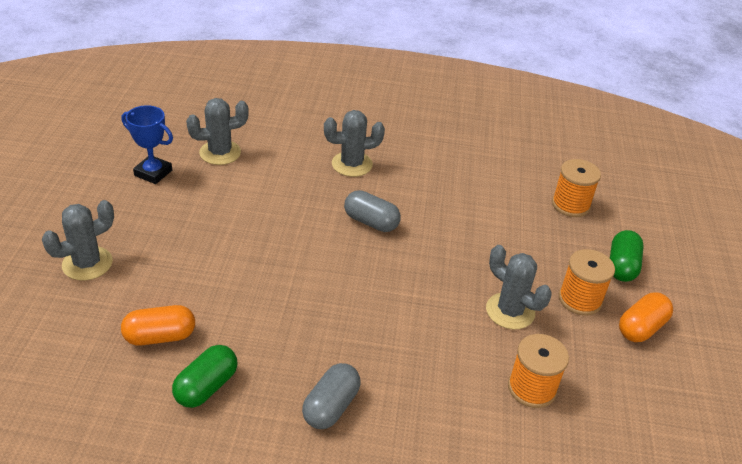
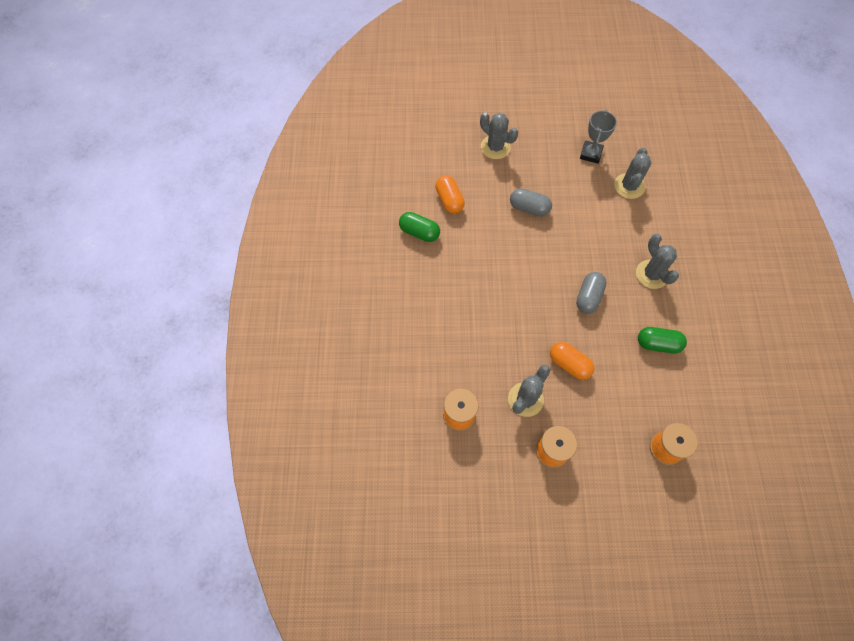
camera: 85 degrees right, 25 degrees up
(153, 173) = (590, 154): blue trophy -> grey trophy
(220, 153) = (629, 186): grey cactus -> grey cactus turned 45 degrees clockwise
(331, 406) = (419, 298): grey capsule -> grey capsule (529, 208)
(622, 266) = (600, 487): green capsule -> green capsule (658, 344)
(641, 328) = (535, 497): orange capsule -> orange capsule (569, 364)

